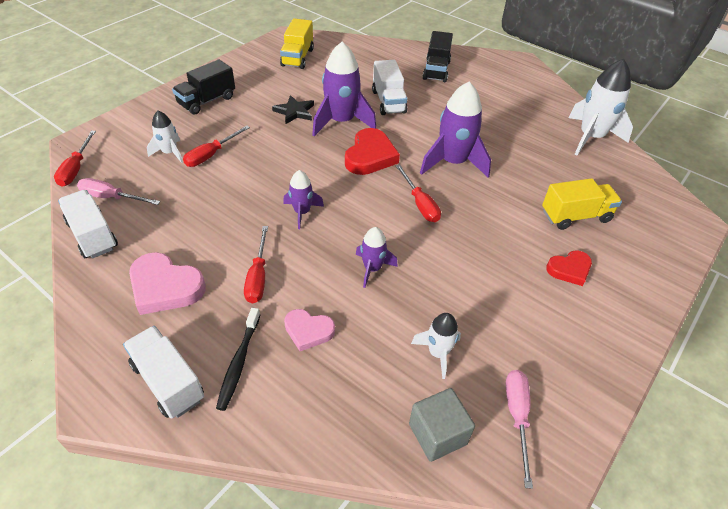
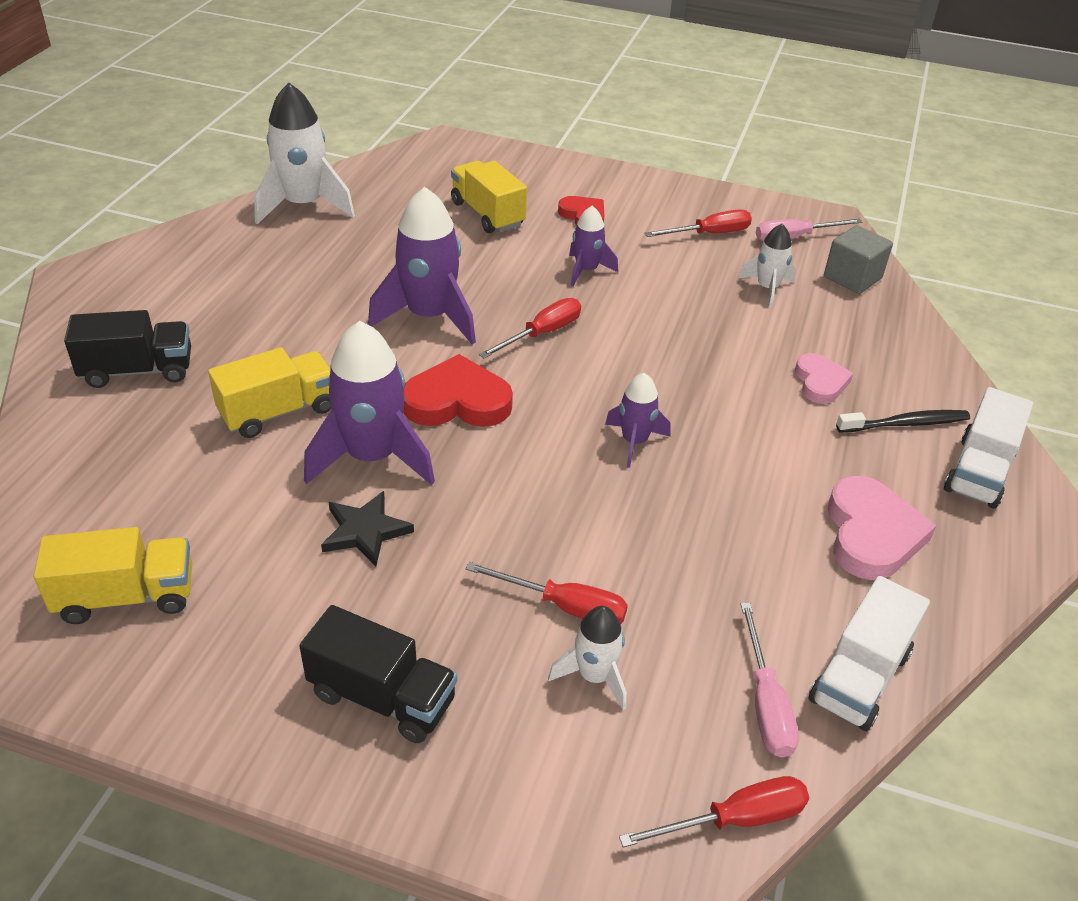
camera: 110 degrees left, 5 degrees down
(258, 276) = (781, 448): red screwdriver -> red screwdriver (709, 234)
(372, 269) = (690, 353): purple rocket -> purple rocket (586, 270)
(388, 102) = (278, 412): white truck -> yellow truck

